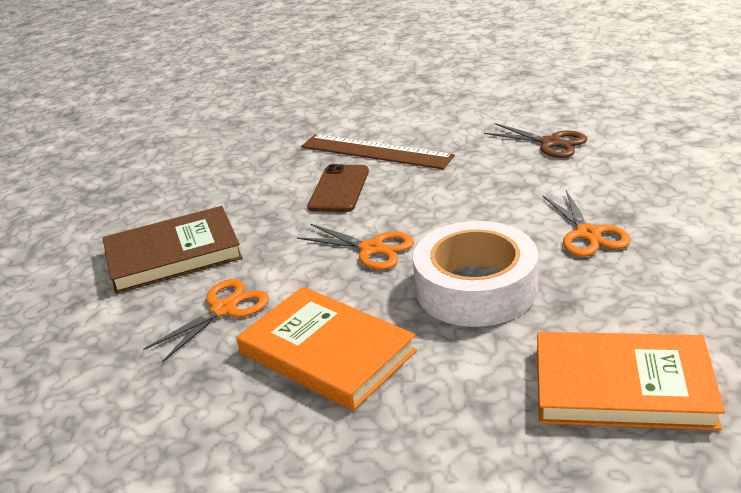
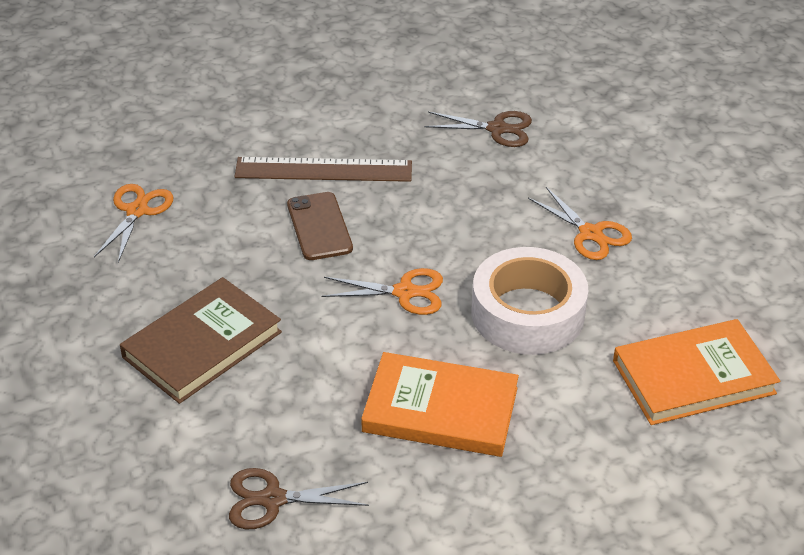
camera: 30 degrees left, 10 degrees up
(115, 390) = (273, 499): none -> brown scissors
(224, 309) = (309, 392): orange scissors -> orange scissors (137, 211)

